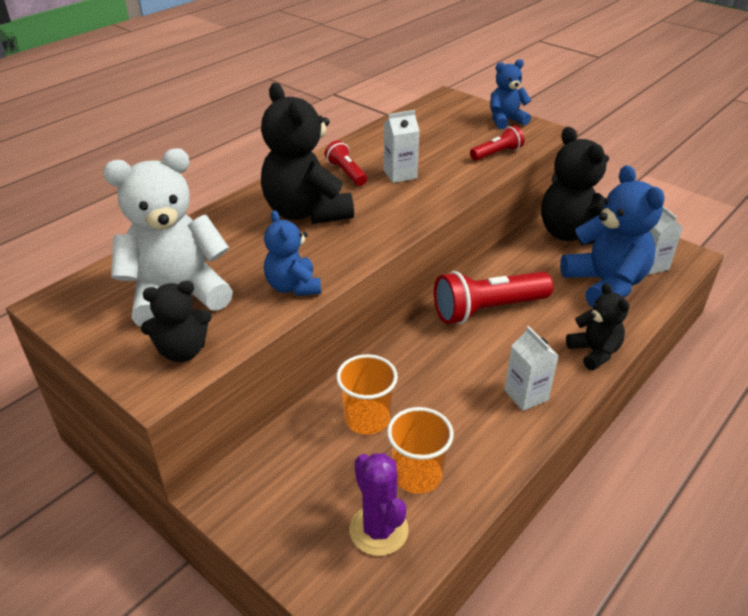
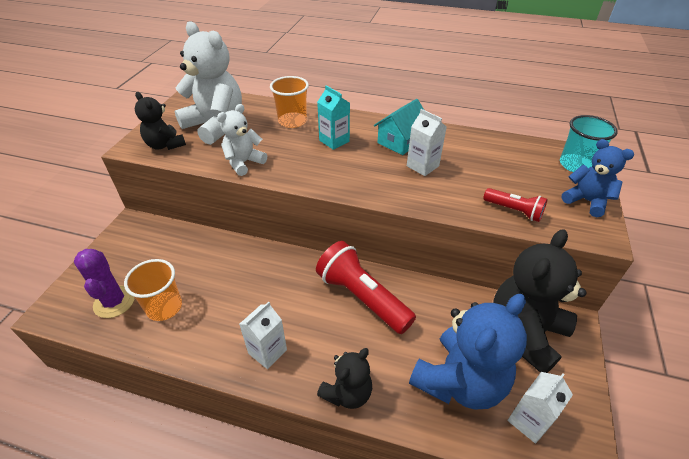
camera: 65 degrees right, 5 degrees up
(293, 287) = (244, 163): blue teddy bear -> white teddy bear
(307, 212) = (334, 141): black teddy bear -> turquoise carton
(346, 173) = (401, 141): red flashlight -> turquoise house
(367, 419) = (209, 265): orange cup -> orange cup (292, 121)
(378, 530) = (114, 302): purple cactus -> purple cactus turned 60 degrees counterclockwise
(457, 106) = (575, 165): none -> turquoise cup

